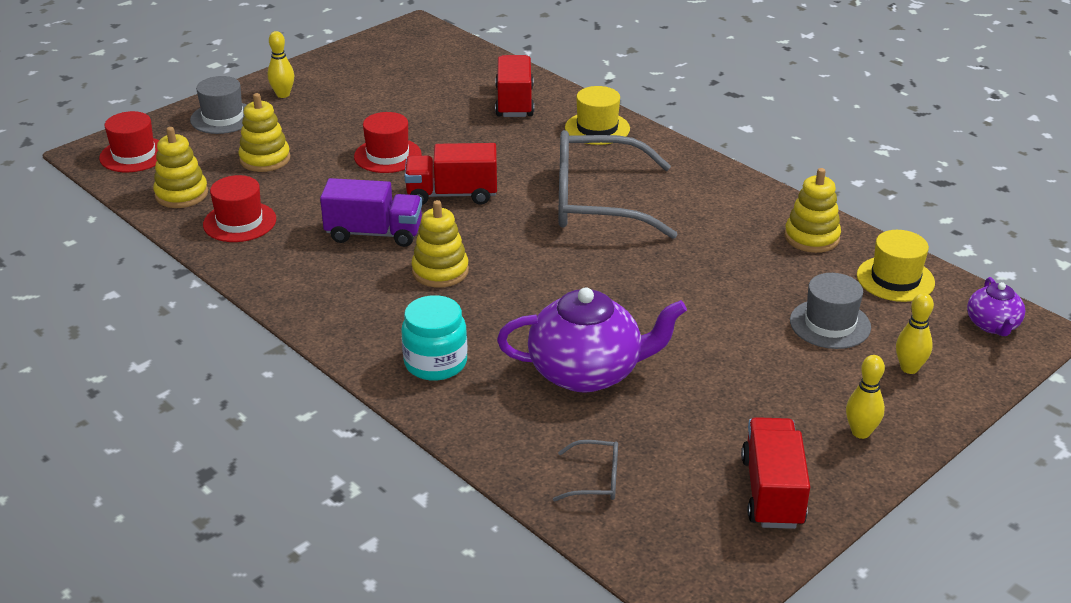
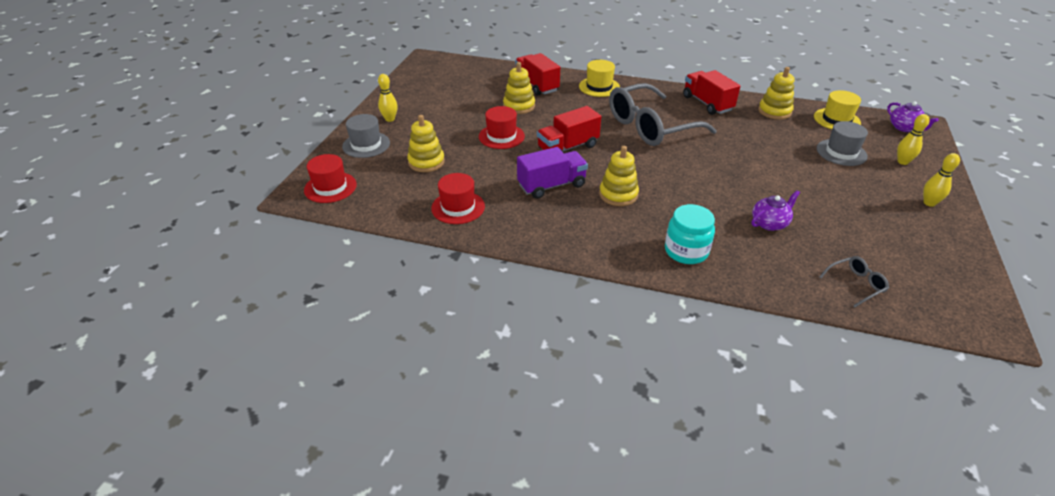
camera: 30 degrees left, 5 degrees up
(181, 194) = (396, 202): yellow stacking toy -> yellow stacking toy (519, 106)
(587, 372) = (769, 223): purple teapot -> purple teapot, size x0.52
(772, 492) = (938, 252): red truck -> red truck (707, 103)

